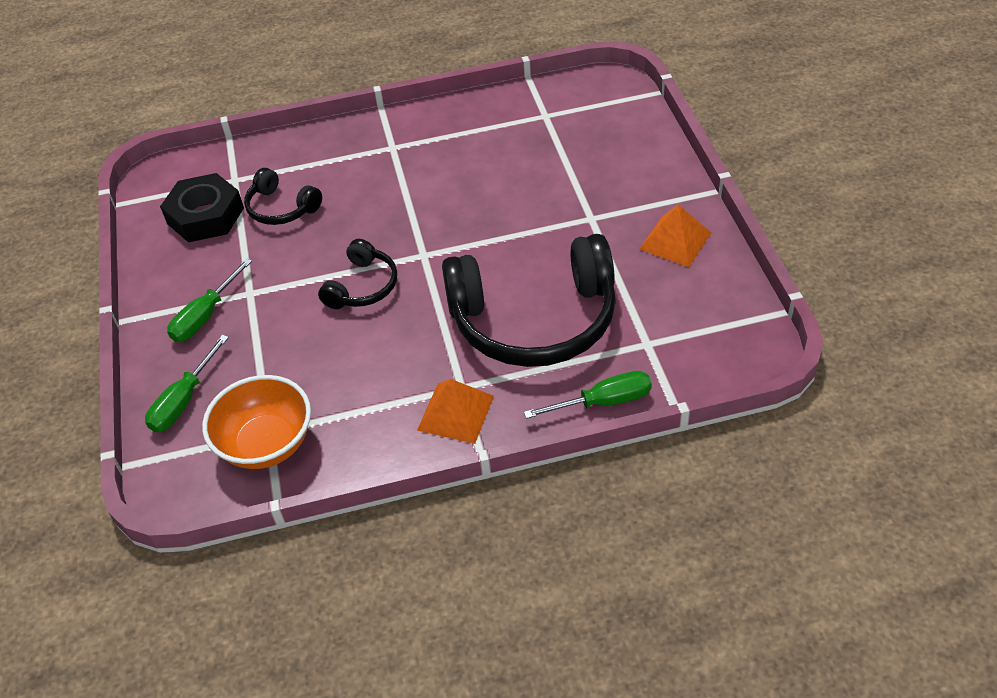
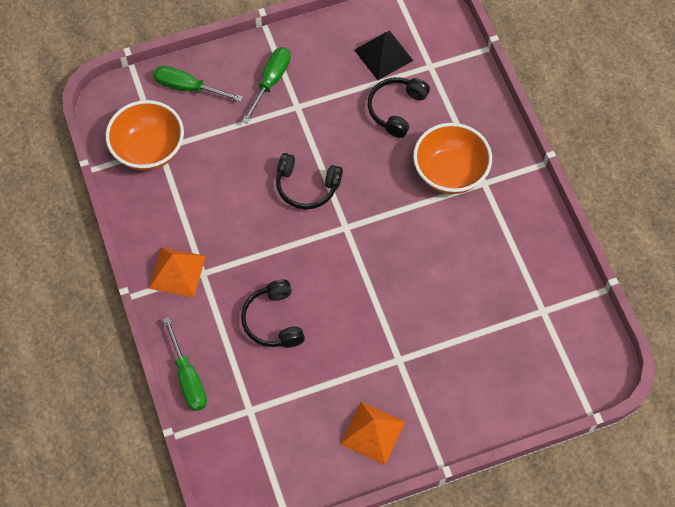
camera: 80 degrees right, 15 degrees up
(205, 216) = (383, 55): black nut -> black pyramid
(205, 316) = (271, 82): green screwdriver -> green screwdriver turned 90 degrees clockwise
(373, 170) = (450, 172): none -> orange bowl
(534, 320) = (273, 321): black headphones -> black headphones, size x0.48

